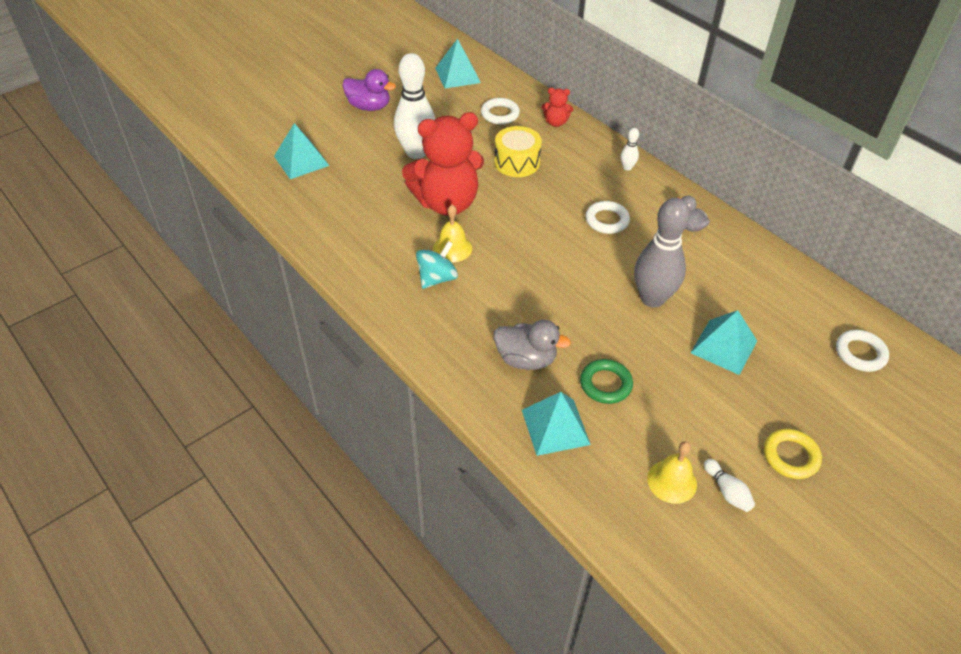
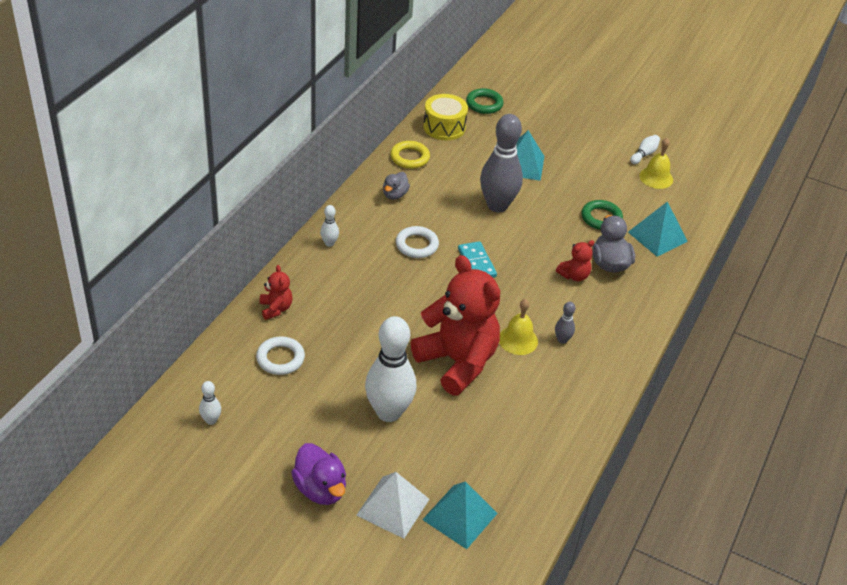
camera: 115 degrees left, 5 degrees down
(332, 133) = (393, 507): none -> white pyramid
(369, 107) = (320, 489): purple duck -> purple duck turned 150 degrees clockwise
(437, 278) = (562, 340): turquoise spinning top -> grey bowling pin
(457, 75) = (211, 420): turquoise pyramid -> white bowling pin
(517, 162) = (363, 324): yellow drum -> yellow drum (444, 127)
(519, 321) = (574, 275): none -> red teddy bear
(566, 253) = (476, 263): none -> turquoise domino
(790, 456) = (596, 130): yellow ring -> yellow ring (409, 157)
(860, 353) = (484, 104): white ring -> green ring

